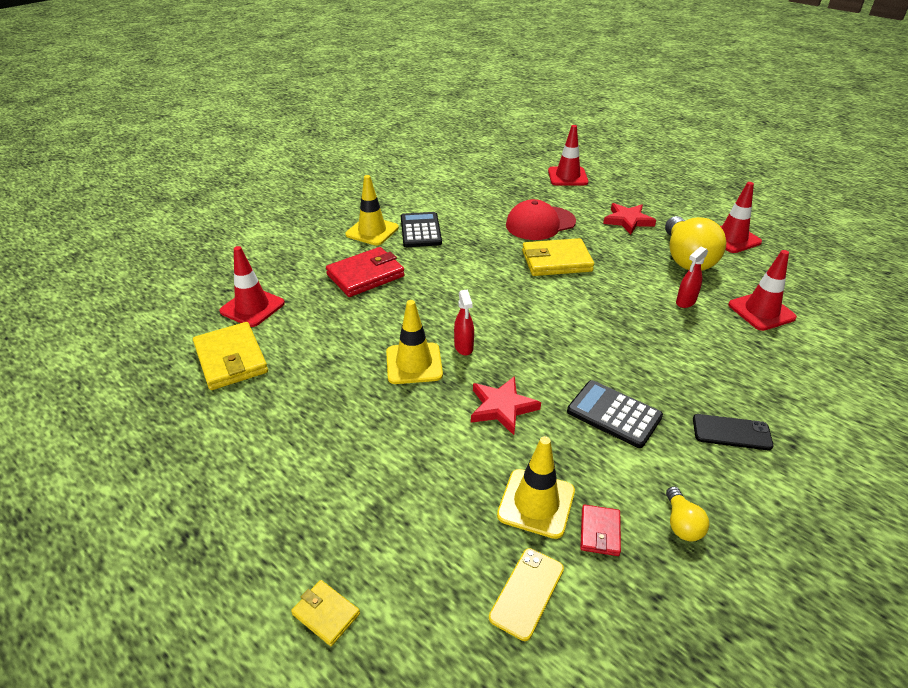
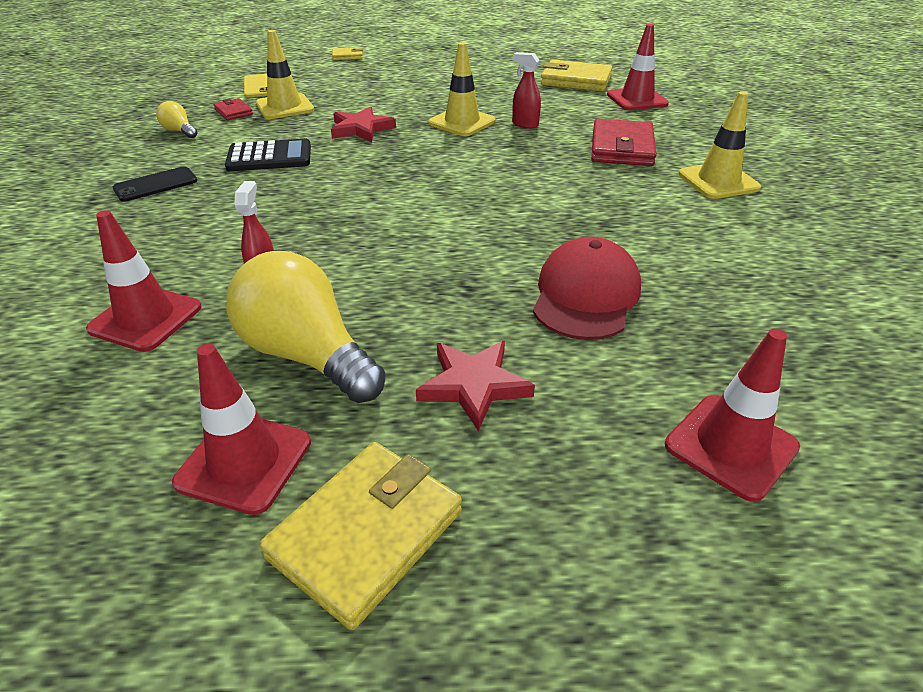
camera: 135 degrees right, 0 degrees up
(420, 230) = (682, 206): black calculator -> none
(464, 347) = (443, 143): red spray bottle -> red spray bottle (524, 124)
(556, 261) = (480, 251): yellow wallet -> yellow wallet (366, 534)

